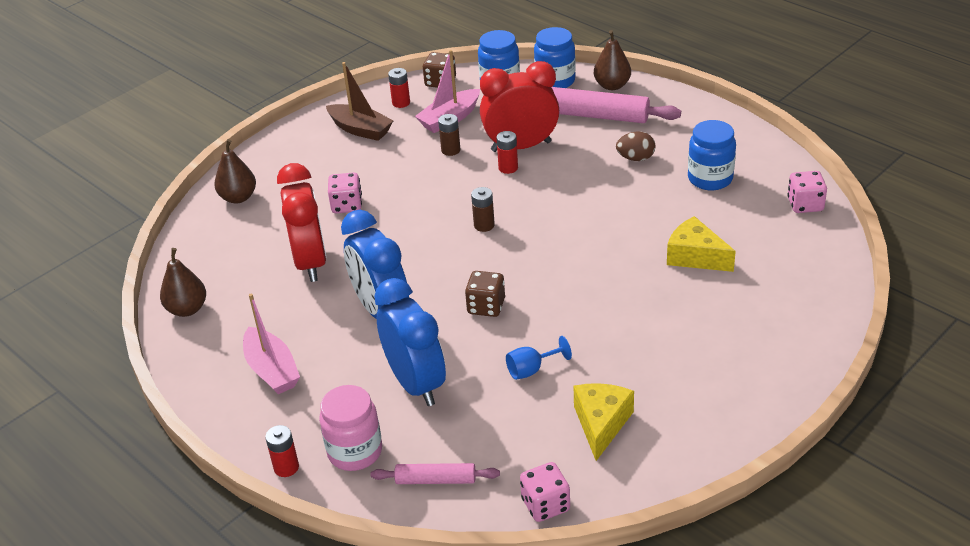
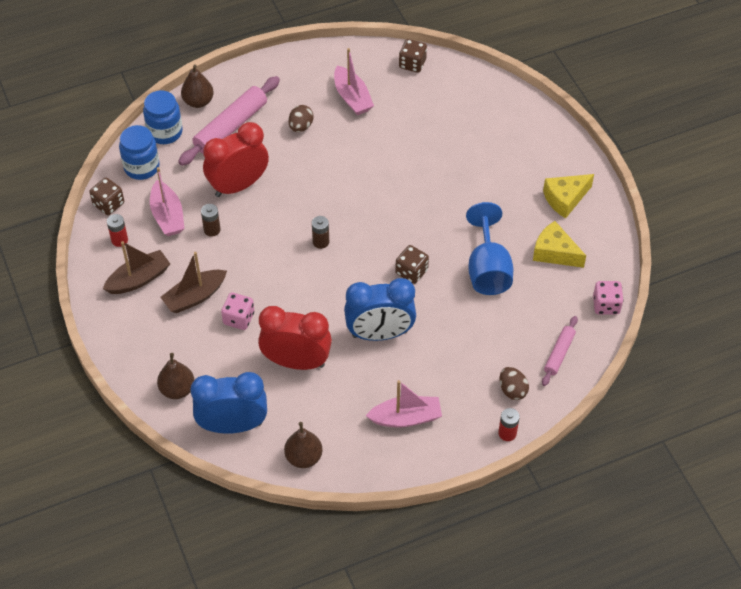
camera: 70 degrees left, 15 degrees up
(355, 452) = (512, 390): pink jar -> brown egg
(358, 169) = (195, 297): none -> brown boat
(416, 383) = (466, 337): blue clock -> blue clock (233, 425)
(508, 168) = (260, 203): red battery -> none
(521, 146) = (238, 185): red clock -> red clock turned 45 degrees clockwise
(531, 370) = (488, 269): blue goblet -> blue goblet, size x2.03
(695, 256) = (429, 141): yellow cheese -> yellow cheese (565, 199)
(710, 178) = (352, 97): blue jar -> pink boat
(805, 205) = (412, 64): pink dice -> brown dice

